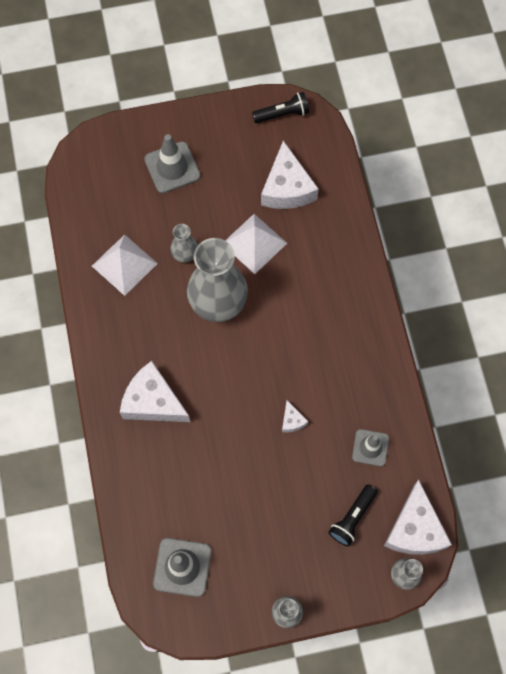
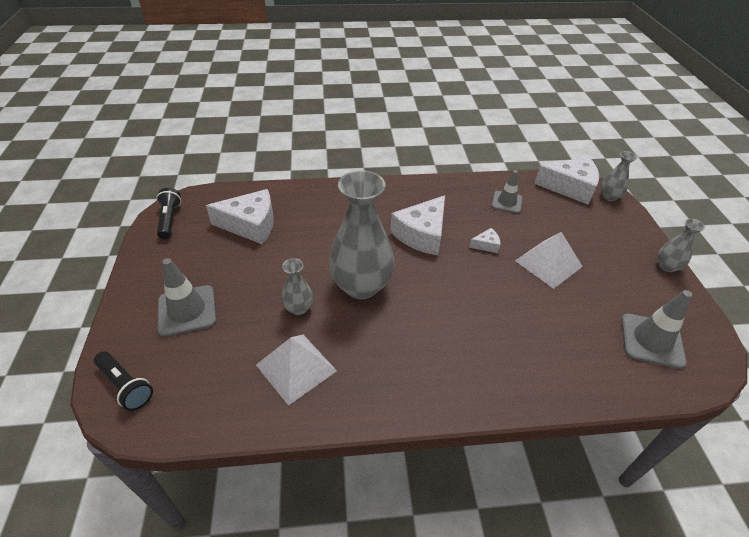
camera: 85 degrees left, 25 degrees down
(153, 401) = (471, 352): white cheese -> white cheese (422, 234)
(254, 243) = (302, 253): white pyramid -> white pyramid (548, 263)
(352, 518) = (569, 218): black flashlight -> black flashlight (125, 386)

